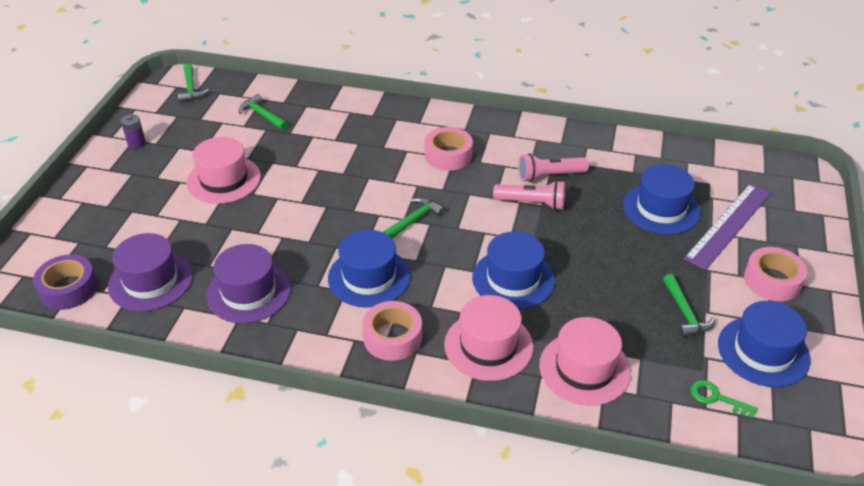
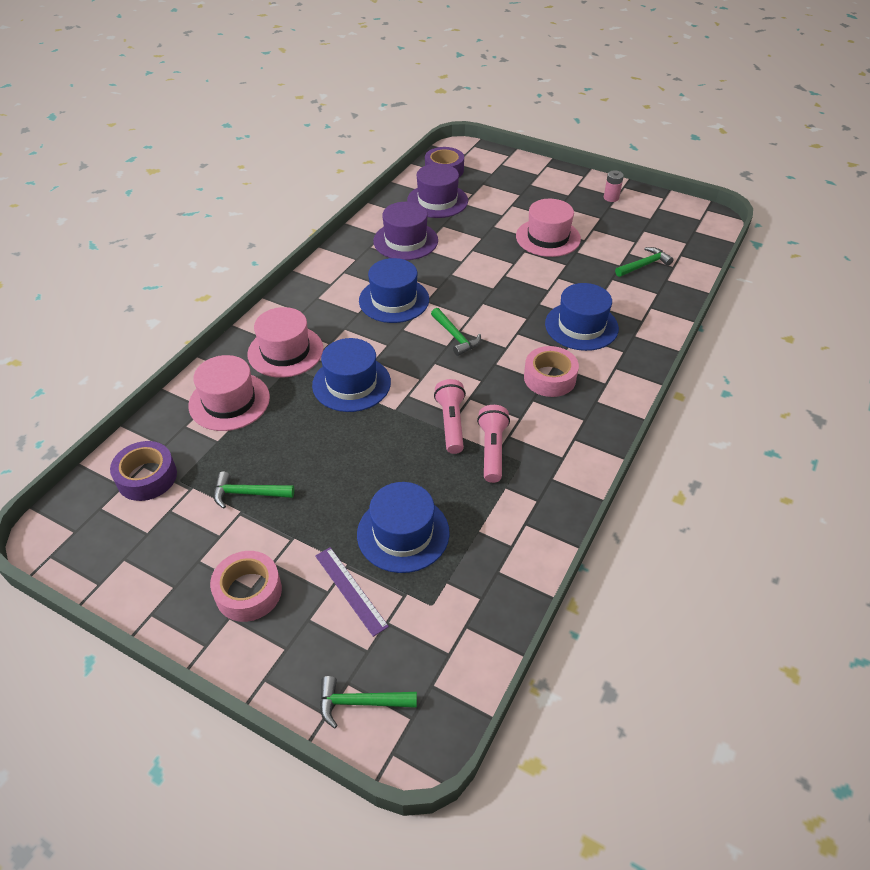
camera: 105 degrees right, 5 degrees up
(136, 143) = (611, 198): purple battery -> pink battery
(191, 89) = (696, 227): green hammer -> green hammer (360, 702)
(392, 337) = (323, 302): pink tape -> none
(531, 203) = (451, 423): pink flashlight -> pink flashlight turned 150 degrees clockwise
(716, 398) = (147, 477): green key -> purple tape
(728, 225) = (351, 590): purple ruler -> purple ruler, size x0.61
(763, 351) = (169, 536): blue hat -> blue hat (581, 326)

